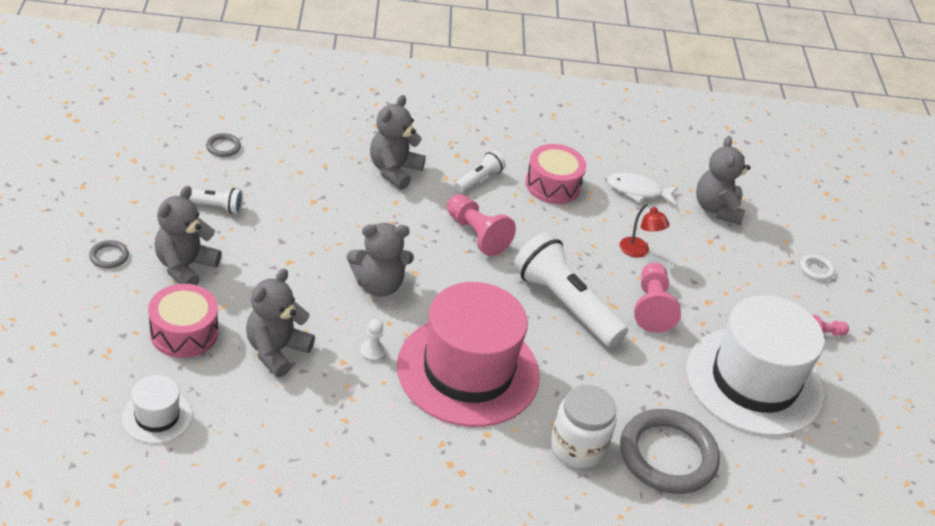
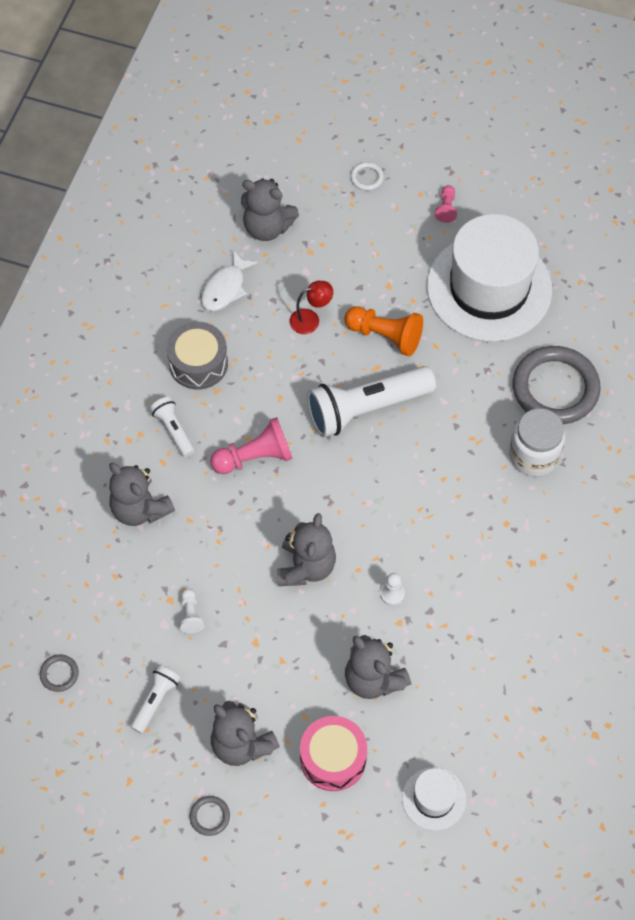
camera: 65 degrees left, 20 degrees up
(303, 216) = (191, 615): none -> white pawn
(468, 370) = (431, 517): pink hat -> none
(552, 185) = (198, 363): pink drum -> grey drum
(651, 307) = (385, 336): pink pawn -> orange pawn

